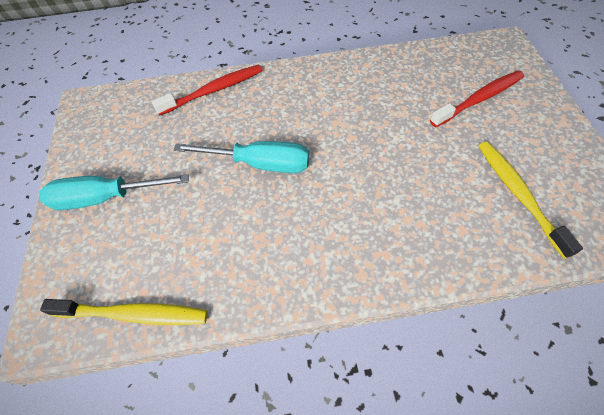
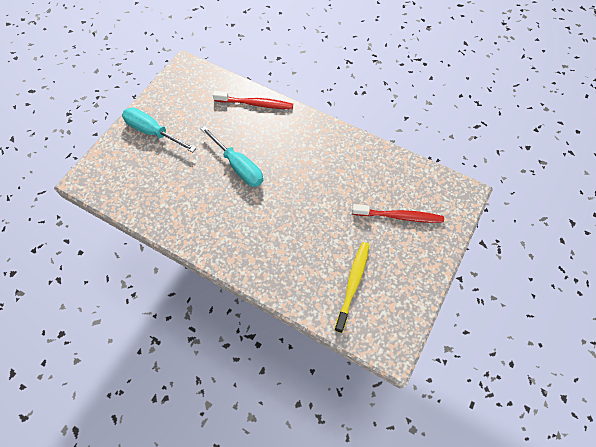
camera: 35 degrees right, 5 degrees up
(134, 314) = (121, 200): yellow toothbrush -> none

